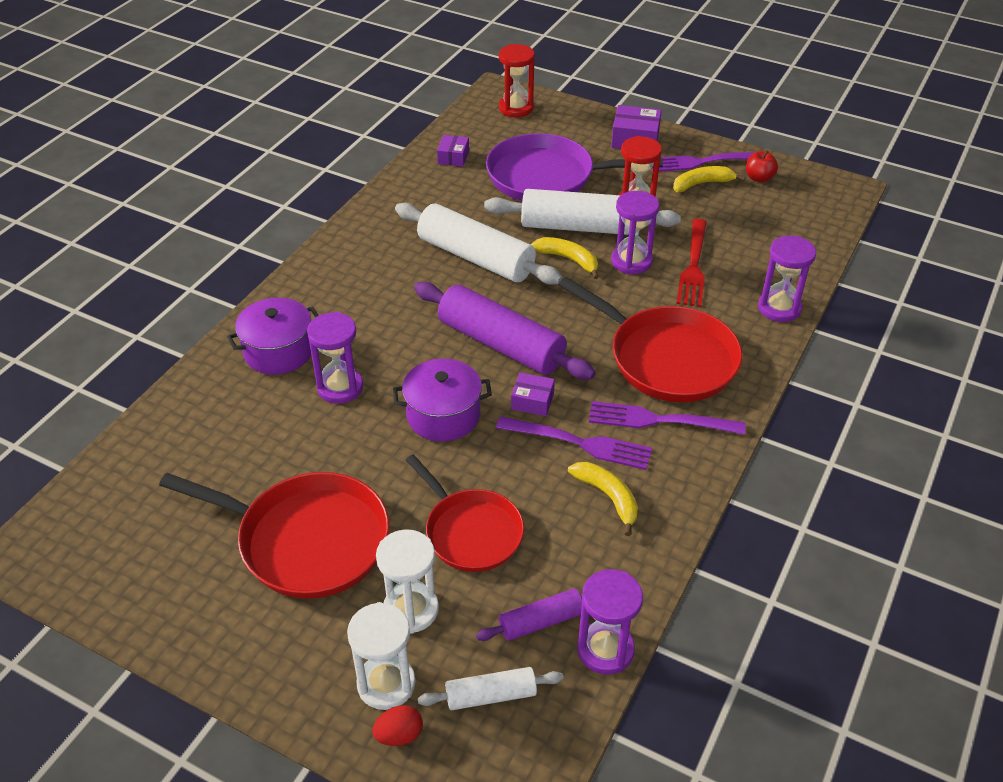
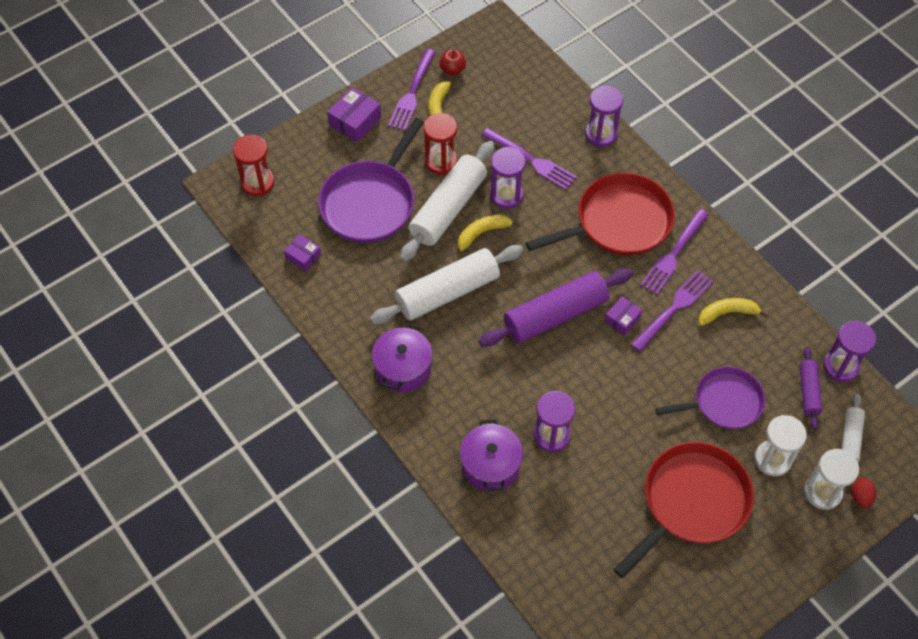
camera: 65 degrees left, 15 degrees up
(443, 415) = (611, 379): purple pot -> purple pot (403, 368)
(471, 532) = (724, 402): red pan -> purple pan
(693, 266) = (531, 160): red fork -> purple fork

